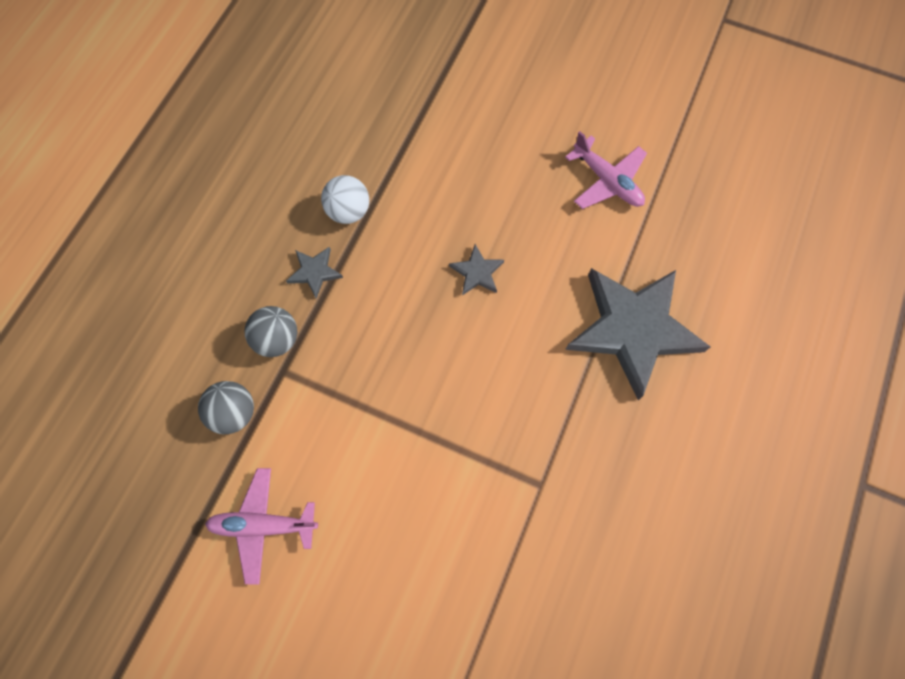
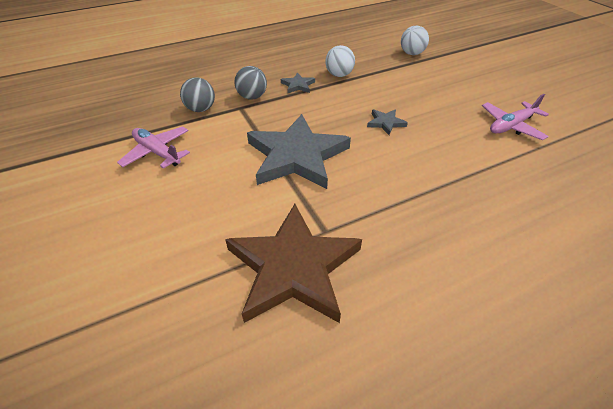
camera: 40 degrees right, 25 degrees down
(404, 94) = (412, 53): none -> white ball
(548, 550) = (293, 268): none -> brown star
(607, 181) = (511, 126): pink plane -> pink plane turned 60 degrees clockwise
(633, 329) = (471, 195): grey star -> grey star (296, 156)

